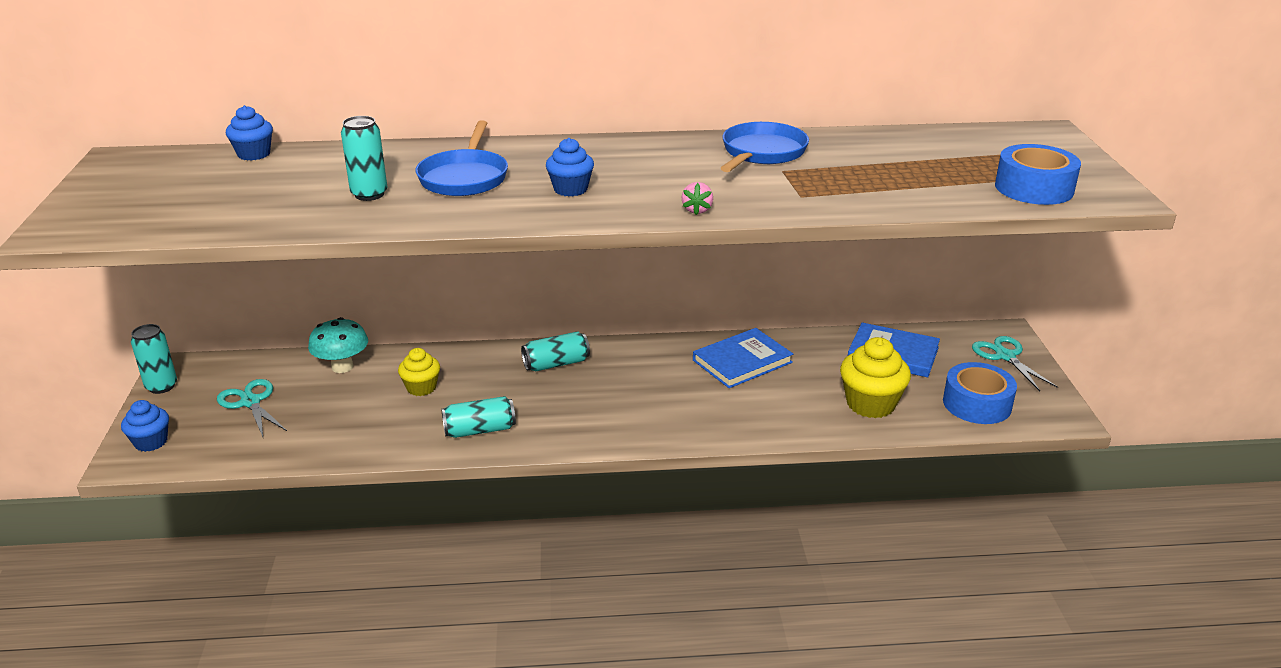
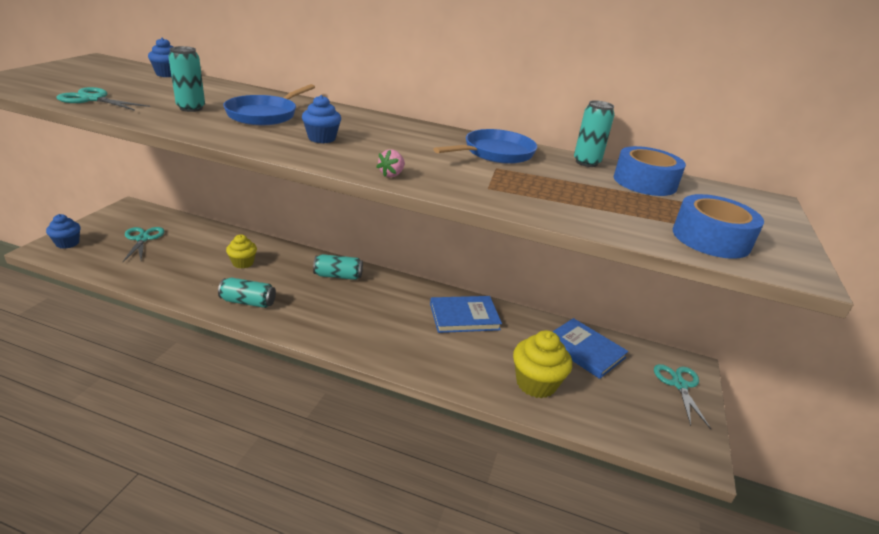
camera: 20 degrees right, 0 degrees up
(161, 386) = (110, 215): turquoise can -> turquoise can (586, 162)
(235, 218) = (93, 99): none -> turquoise scissors
(342, 367) = (213, 235): turquoise mushroom -> none
(977, 404) = (626, 416): blue tape -> blue tape (644, 182)

